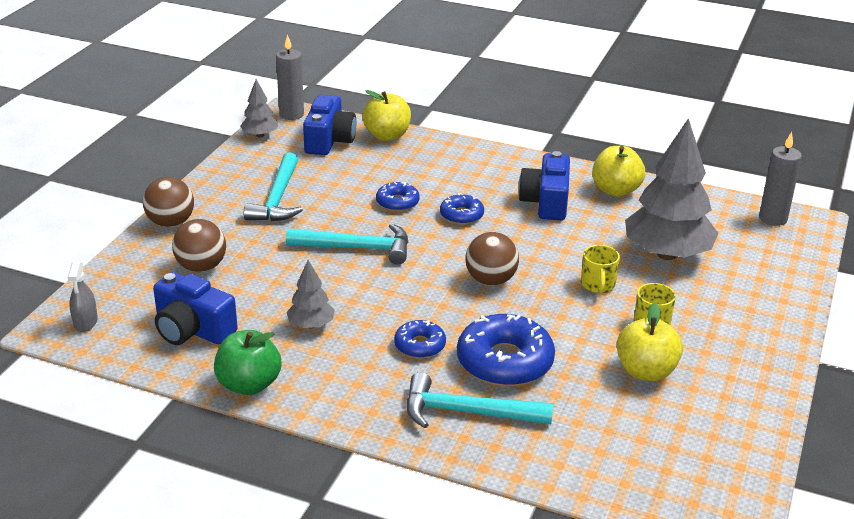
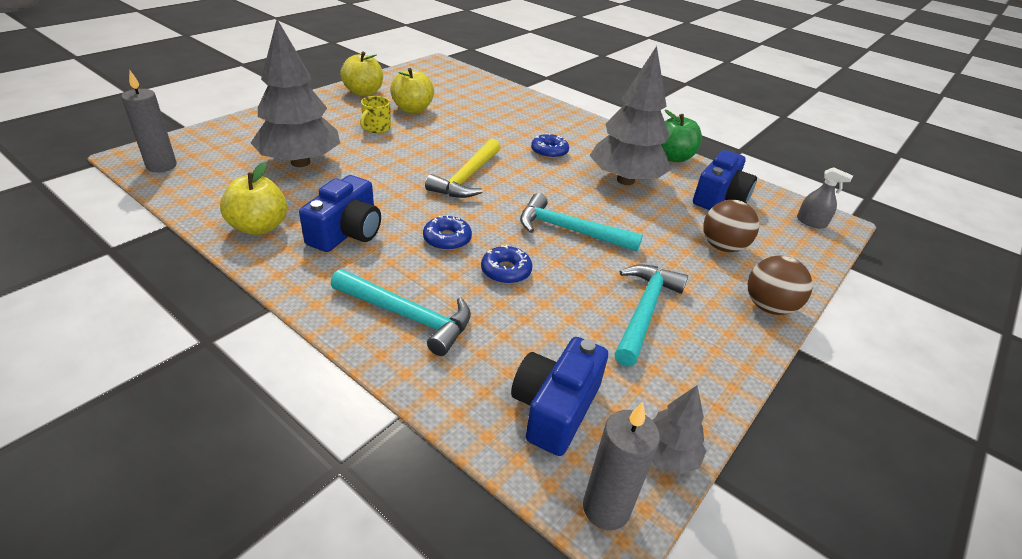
camera: 165 degrees left, 5 degrees up
(85, 322) = (811, 222): grey spray bottle -> grey spray bottle turned 105 degrees clockwise
(192, 329) = (719, 197): blue camera -> blue camera turned 75 degrees clockwise
(311, 325) = (625, 180): grey tree -> grey tree, size x2.10
(387, 136) = (461, 395): yellow apple -> yellow apple (364, 92)
(467, 412) = (537, 117): turquoise hammer -> turquoise hammer (407, 316)
(491, 280) = (467, 177): brown ball -> yellow hammer
(505, 362) = (497, 132): blue donut -> none
(598, 285) = (385, 156): yellow mug -> none

